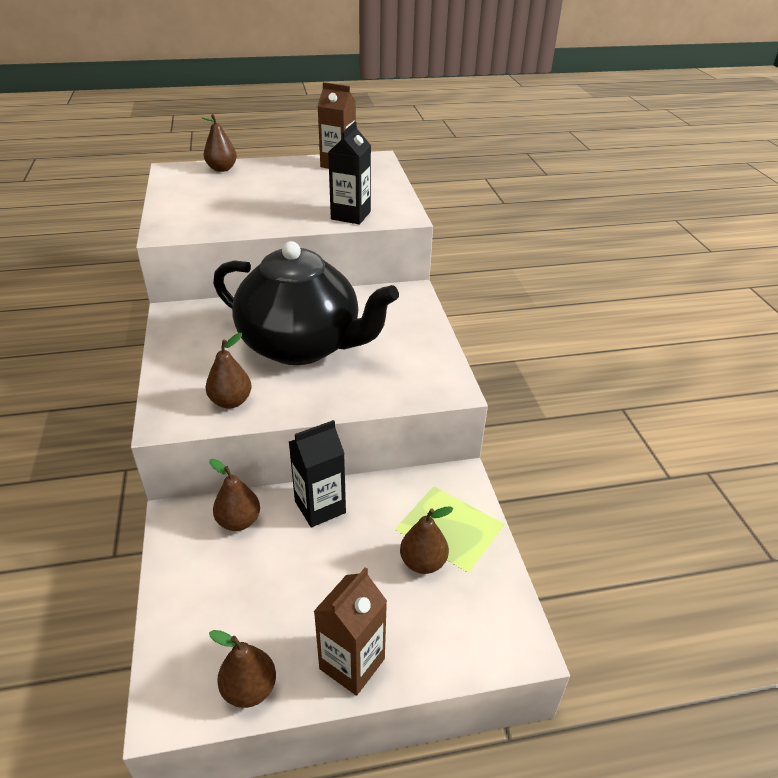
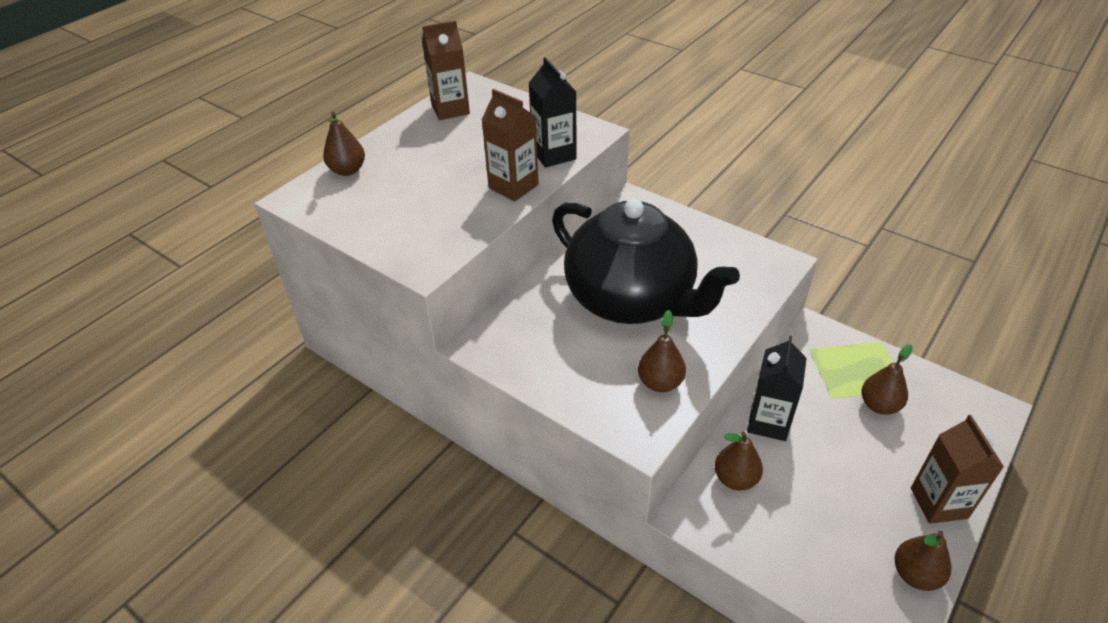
camera: 40 degrees left, 5 degrees up
(291, 219) = (513, 186): none -> brown carton
(302, 346) = (631, 300): black teapot -> black teapot turned 60 degrees clockwise

